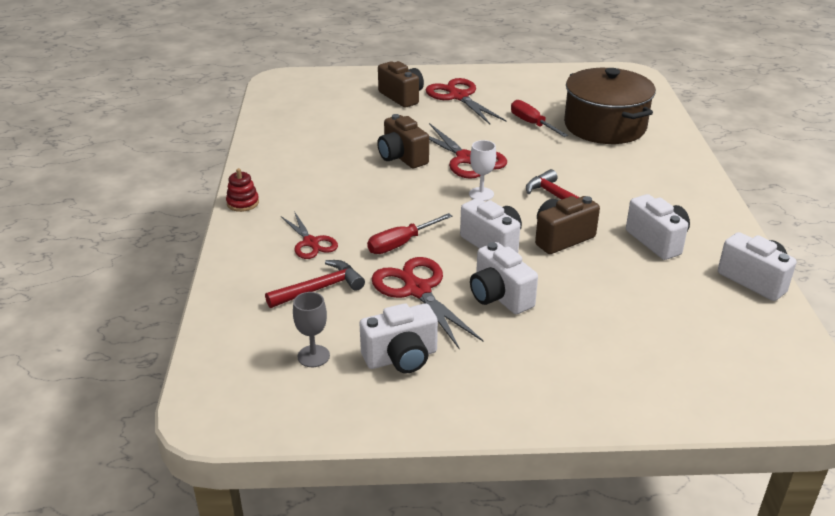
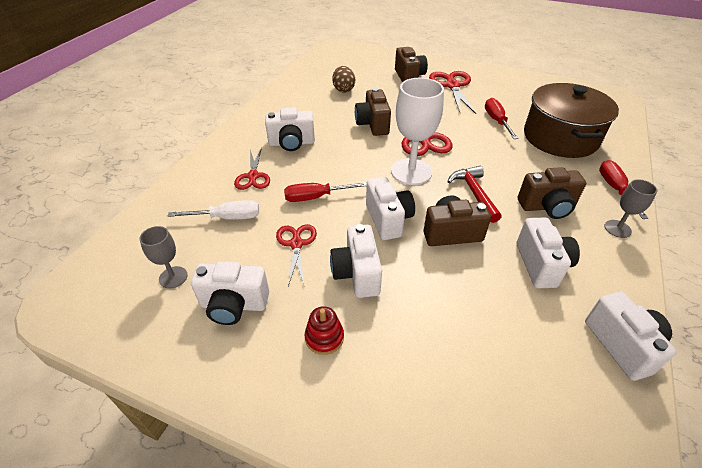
camera: 25 degrees right, 10 degrees up
(243, 203) = (235, 131): red stacking toy -> red stacking toy (324, 337)
(320, 289) = (227, 217): red hammer -> white screwdriver
(325, 199) = (291, 143): none -> white camera
(335, 127) = (343, 89): none -> brown egg
(417, 290) = (296, 244): red scissors -> red scissors, size x0.63
(481, 194) = (411, 171): white goblet -> white goblet, size x1.90
(632, 192) = (547, 207): none -> brown camera
(681, 162) = (615, 189): none -> red screwdriver
(702, 194) = (617, 229): none -> grey goblet

